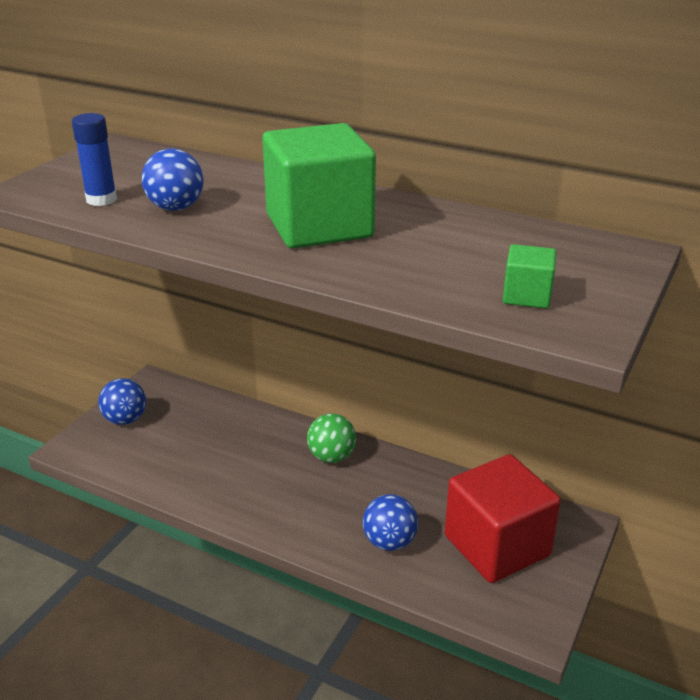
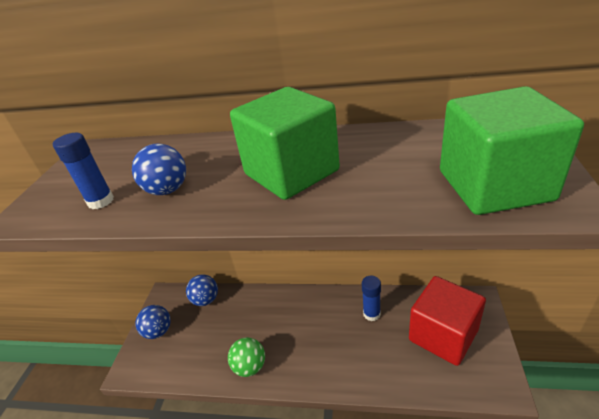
camera: 15 degrees left, 5 degrees up
(331, 457) = (308, 308): green ball -> green ball (250, 366)
(389, 542) = (379, 359): blue ball -> blue ball (206, 300)
(414, 490) = (371, 314): none -> blue glue stick
(527, 296) = (494, 185): green cube -> green cube, size x2.27

